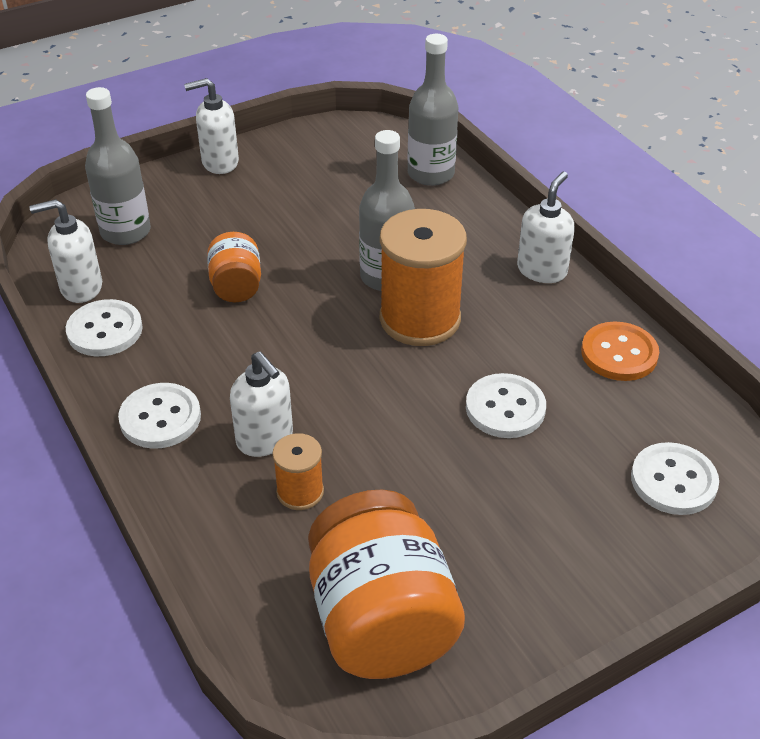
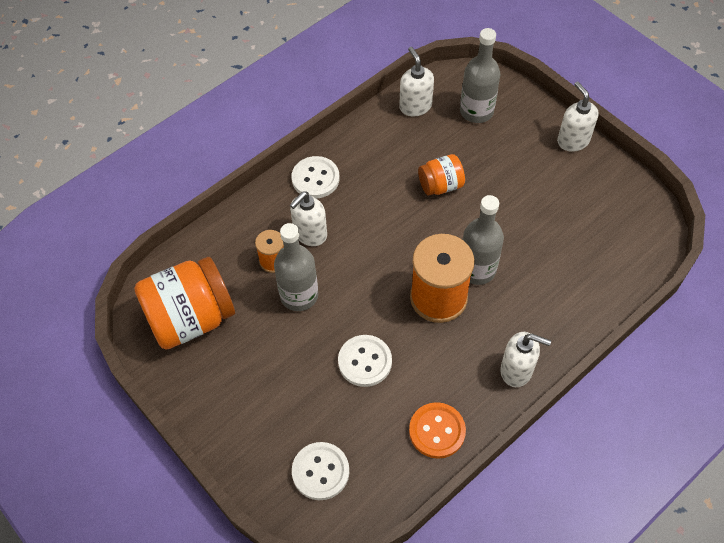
camera: 80 degrees right, 15 degrees up
(105, 330) = (380, 130): white button -> none
(431, 174) = (612, 277): grey bottle -> grey bottle (299, 295)

